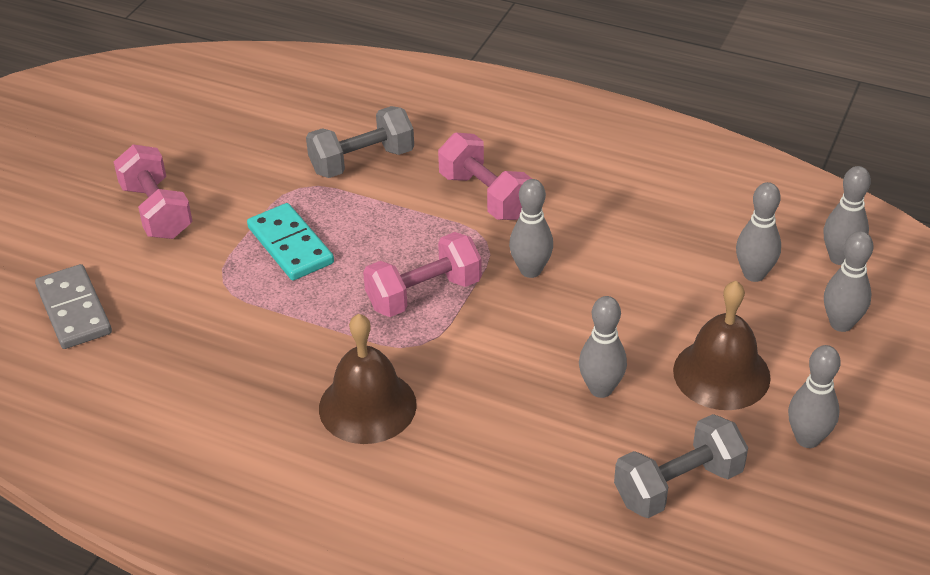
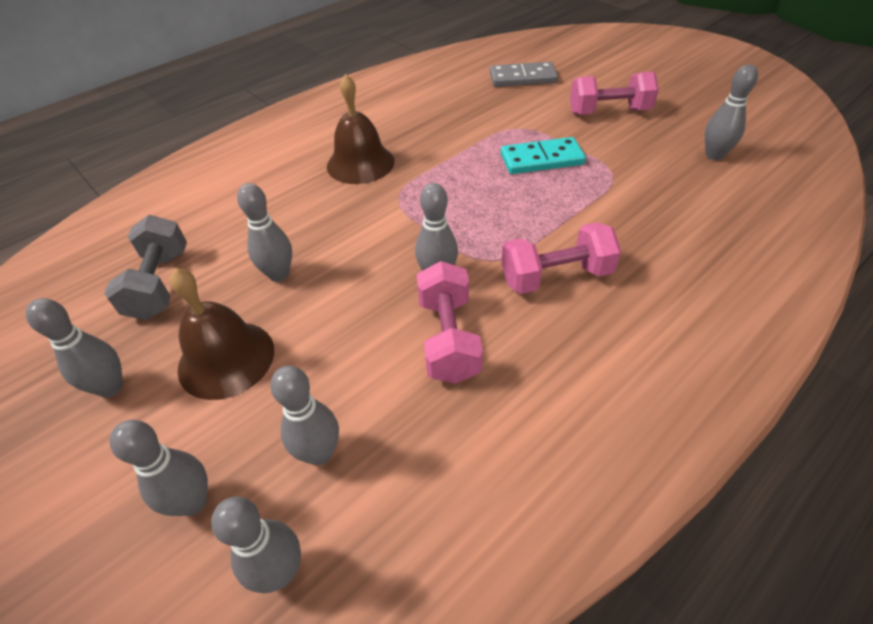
camera: 115 degrees right, 5 degrees up
(231, 124) = (714, 155): none -> grey bowling pin
(362, 161) = (638, 213): grey dumbbell -> none
(424, 294) = (448, 210): pink dumbbell -> pink dumbbell (448, 338)

